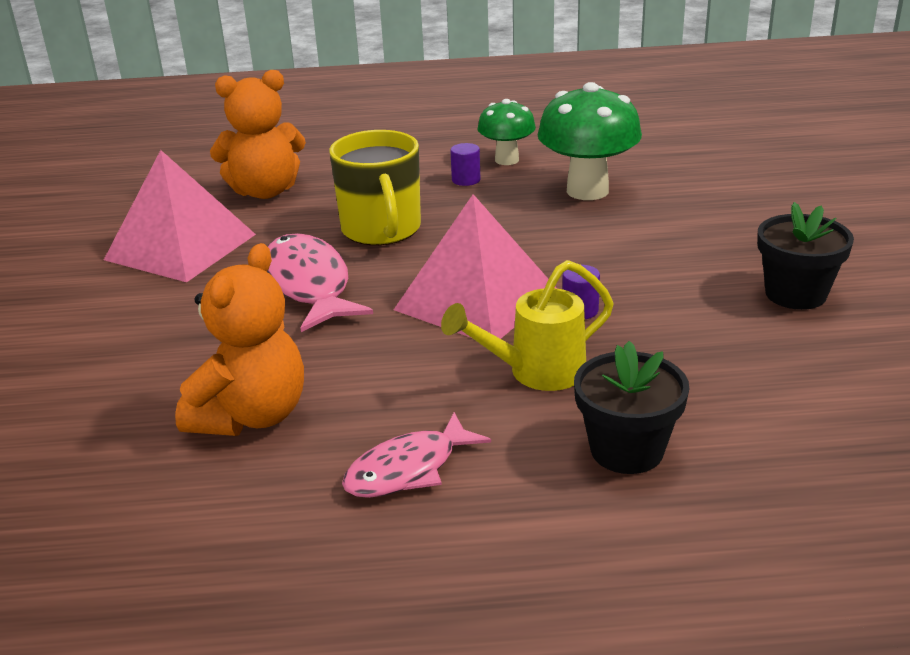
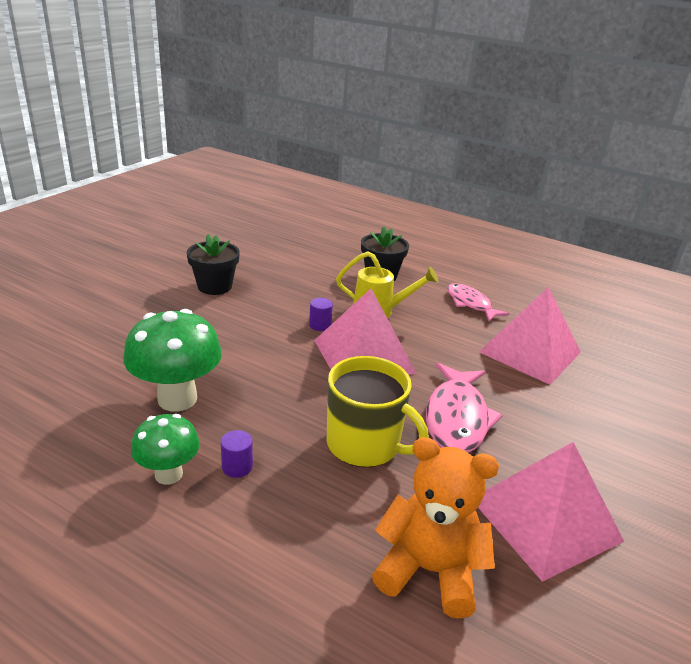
camera: 150 degrees left, 0 degrees up
(251, 416) = (530, 352): orange teddy bear -> pink pyramid
(381, 229) = (364, 444): yellow mug -> yellow mug turned 105 degrees clockwise
(408, 469) = (470, 304): pink fish -> pink fish turned 120 degrees counterclockwise

